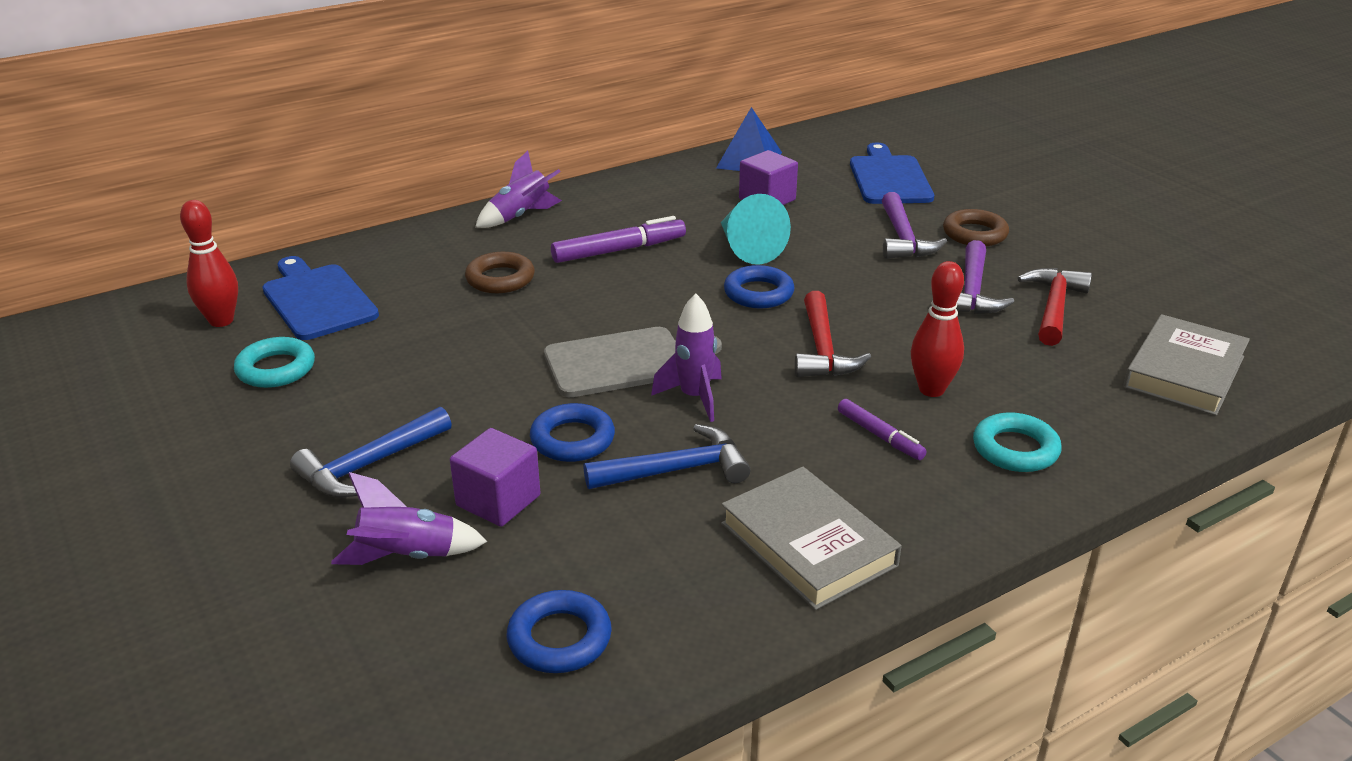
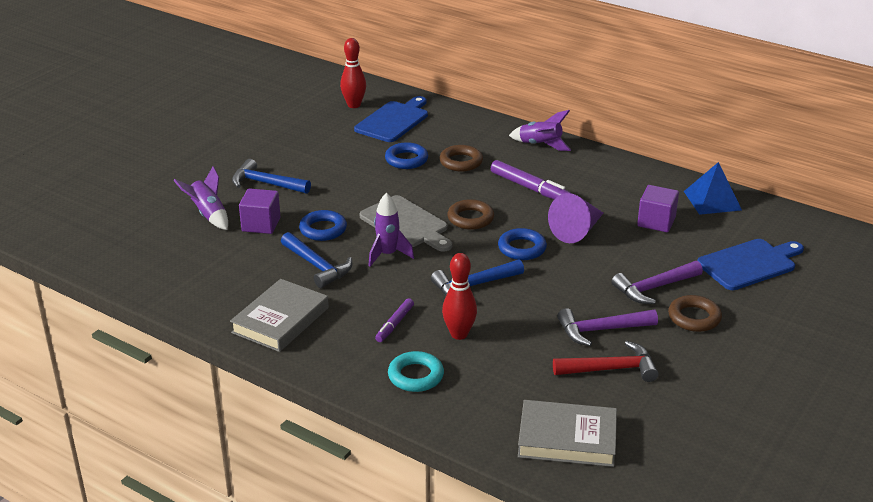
camera: 65 degrees right, 0 degrees up
(276, 369) = (324, 134): turquoise ring -> none
(559, 638) = (176, 268): blue ring -> blue ring (406, 160)
(655, 309) = (470, 218): none -> brown ring
(747, 248) = (577, 231): turquoise cone -> purple cone
(823, 350) = (473, 286): red hammer -> blue hammer

